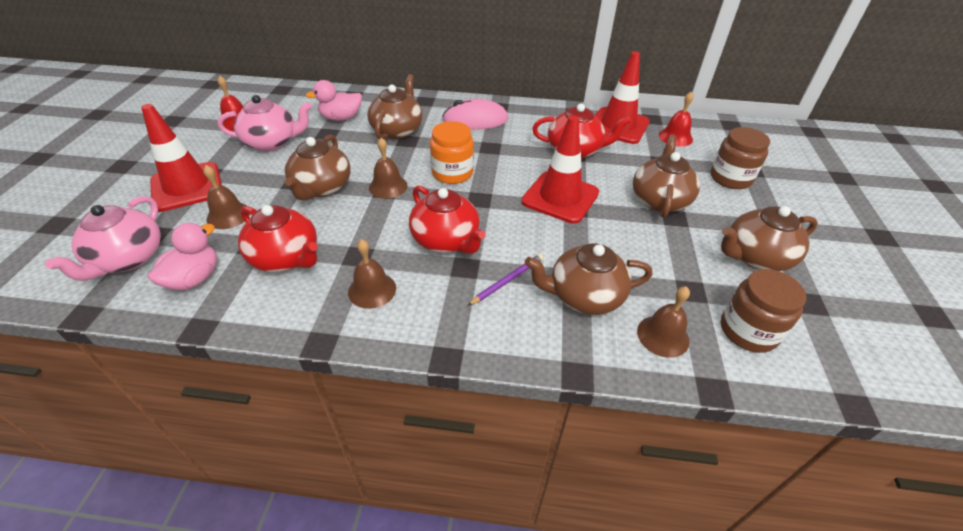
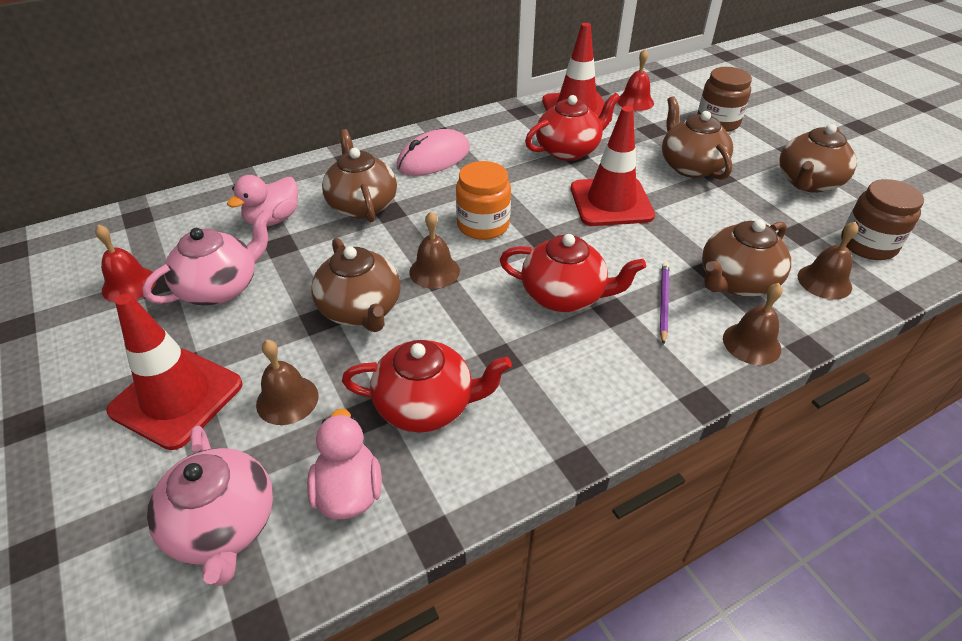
camera: 35 degrees left, 0 degrees up
(372, 290) = (559, 383): brown bell -> brown bell (751, 343)

